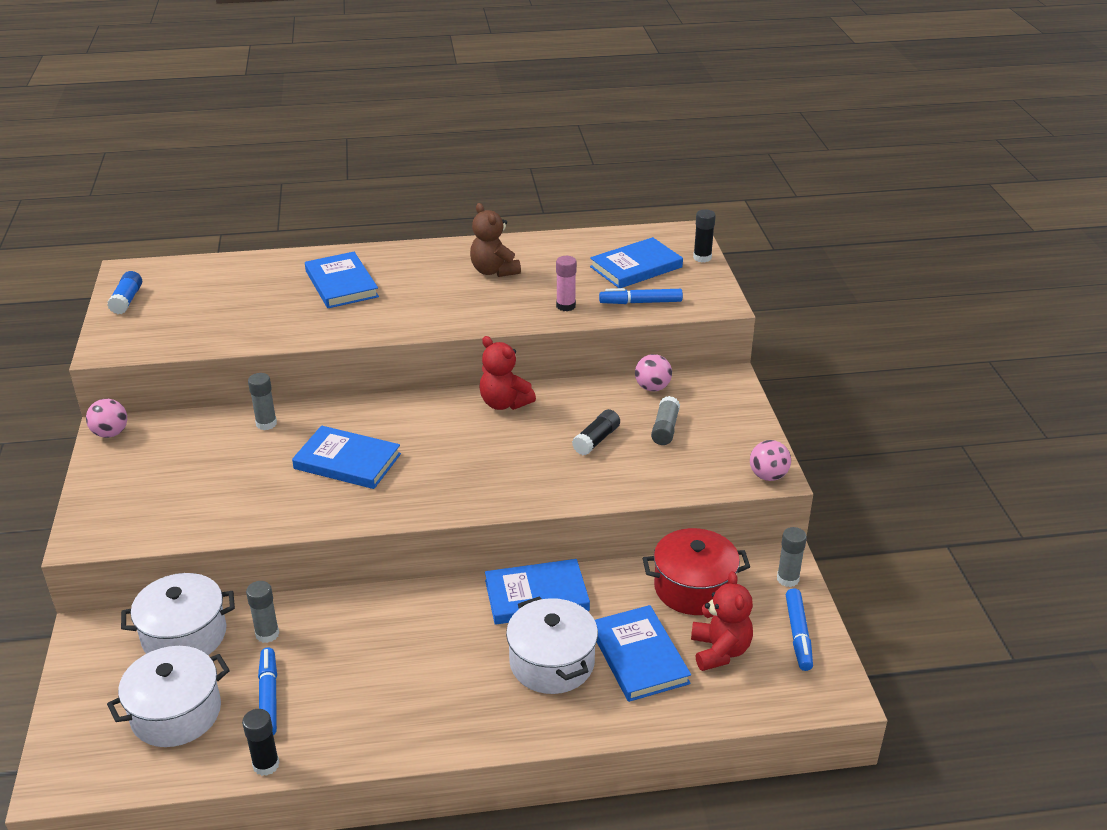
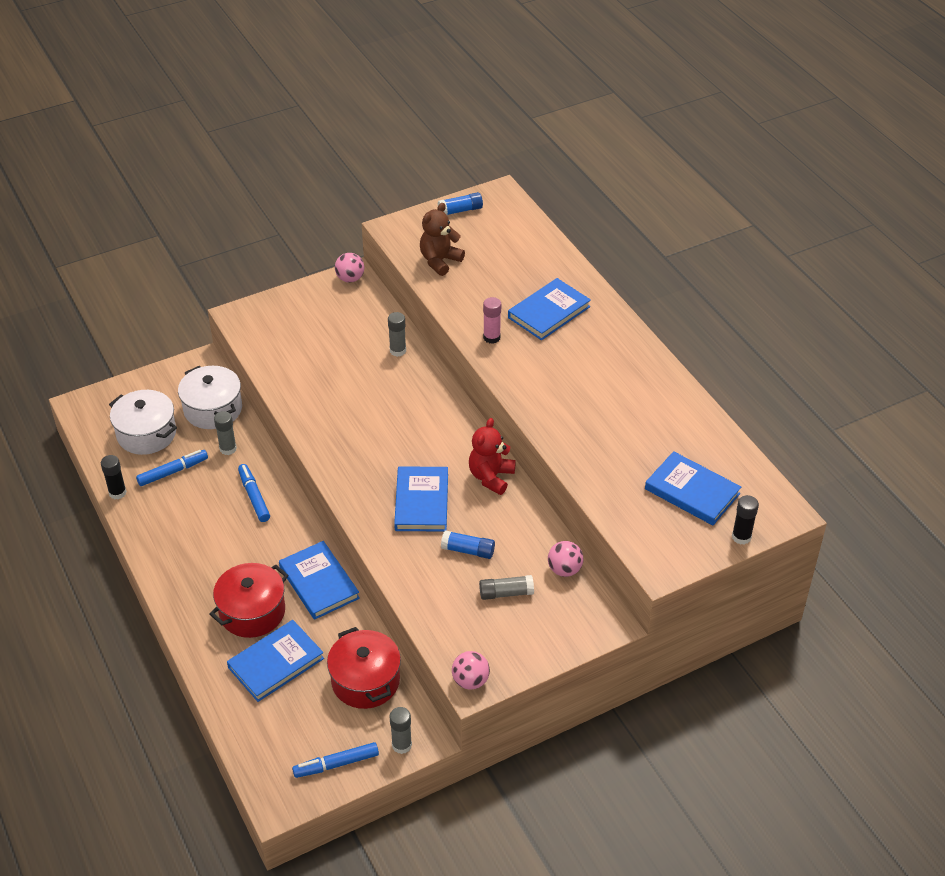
camera: 70 degrees right, 10 degrees up
(347, 461) = (373, 411): blue book -> blue book (421, 502)
(494, 271) = (625, 397): brown teddy bear -> brown teddy bear (440, 261)
(552, 662) = (252, 612): white pot -> red pot
(565, 306) = (593, 460): pink glue stick -> pink glue stick (491, 337)
(596, 440) = (468, 550): black glue stick -> blue glue stick
(640, 302) = (628, 510): blue marker -> blue marker (254, 496)
(720, 651) = (299, 714): red teddy bear -> none

